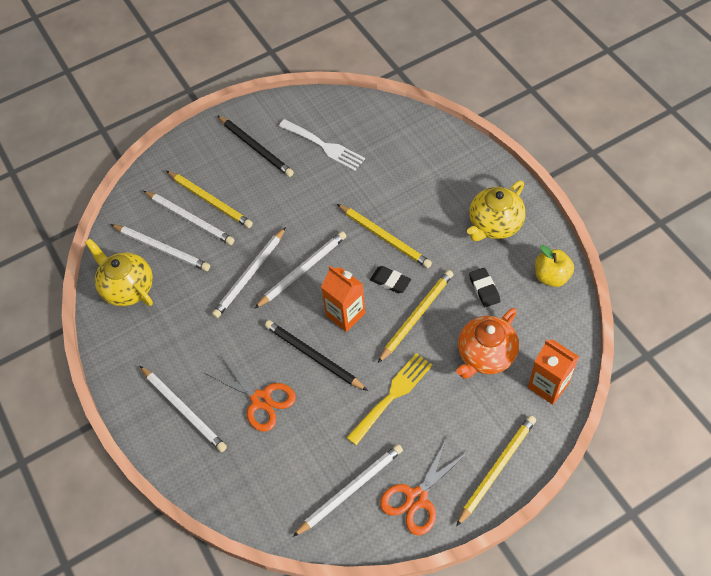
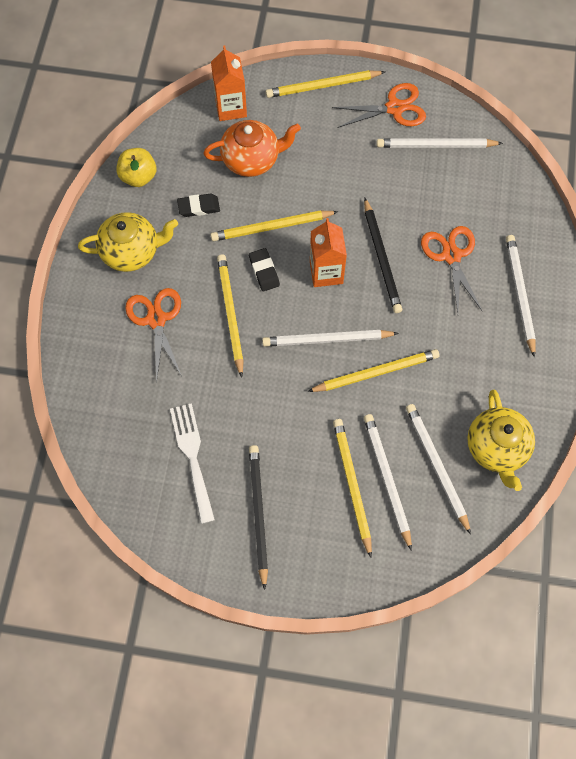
camera: 145 degrees left, 10 degrees up
(250, 275) = (376, 372): white pencil -> yellow pencil
(392, 395) = (348, 184): yellow fork -> none
(429, 198) = (156, 319): none -> orange scissors
(484, 289) = (199, 207): black eraser -> black eraser turned 60 degrees clockwise

